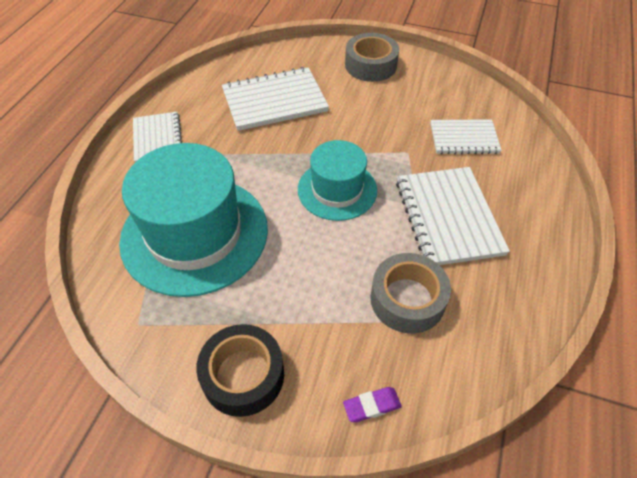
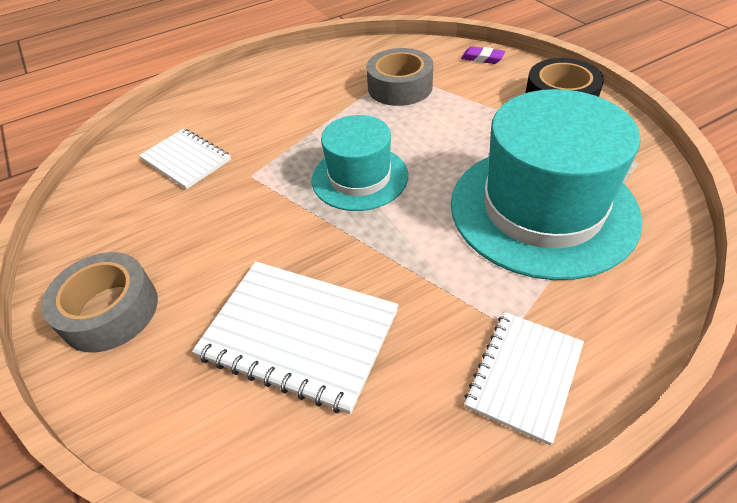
camera: 135 degrees left, 5 degrees down
(448, 217) = (300, 114): white notebook -> none

